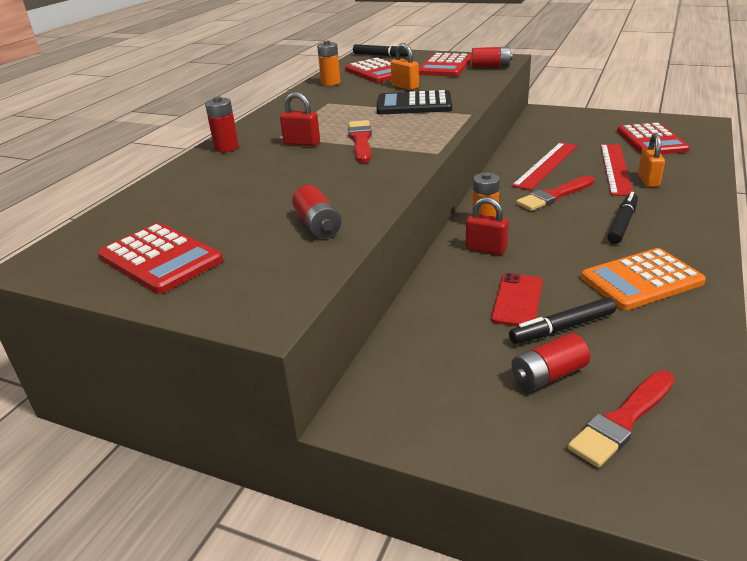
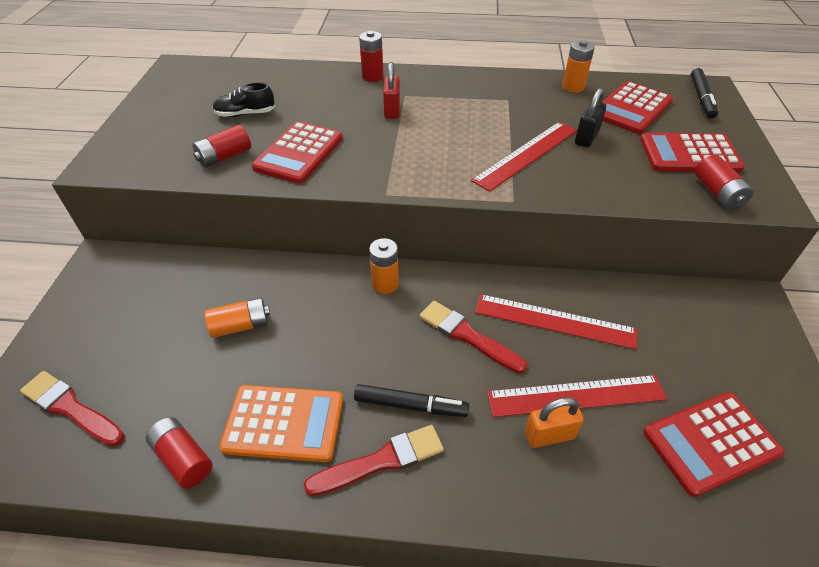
camera: 70 degrees right, 15 degrees up
(160, 259) = (178, 105): red calculator -> red calculator (299, 153)
(232, 213) = (245, 114): none -> black shoe
(361, 141) = (406, 141): red brush -> red brush (381, 461)
(405, 87) = (586, 138): orange padlock -> black padlock
(414, 104) = (526, 155): black calculator -> red ruler
(486, 249) = (331, 292): red padlock -> none
(517, 300) = (241, 325): red phone -> orange battery
(548, 375) = (132, 356): red battery -> red battery (183, 458)
(562, 328) = (197, 361): black marker -> none
(641, 280) = (284, 423): orange calculator -> orange calculator turned 135 degrees clockwise

